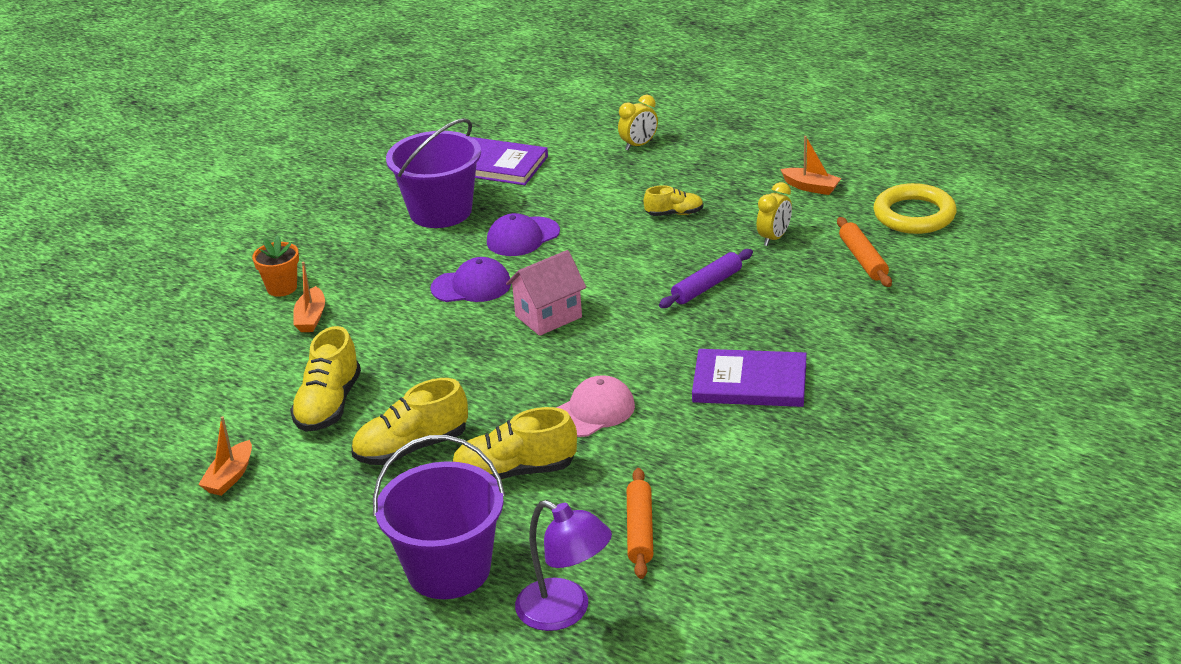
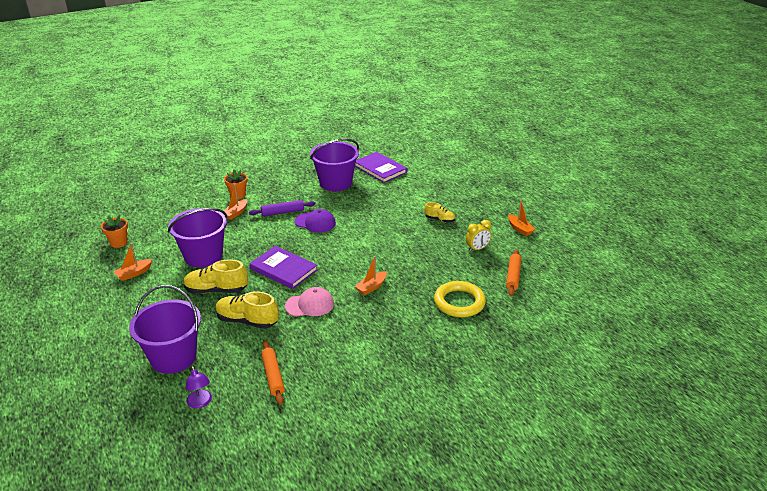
camera: 25 degrees right, 0 degrees up
(140, 440) = (119, 243): none -> orange flower pot
(329, 405) = (203, 256): yellow shoe -> purple bucket
(522, 237) = (359, 207): purple cap -> none
(548, 316) = (334, 250): pink house -> none
(565, 612) = (200, 403): purple lamp -> purple lamp, size x0.60
(639, 145) = (454, 180): yellow clock -> none
(640, 530) = (273, 376): orange rolling pin -> orange rolling pin turned 45 degrees counterclockwise
(665, 350) = (371, 287): none -> orange boat
(707, 286) = (421, 262): purple rolling pin -> purple rolling pin (282, 212)
(749, 382) = (396, 320): purple book -> purple book (283, 269)
(914, 215) = (562, 262): yellow ring -> yellow ring (459, 302)

